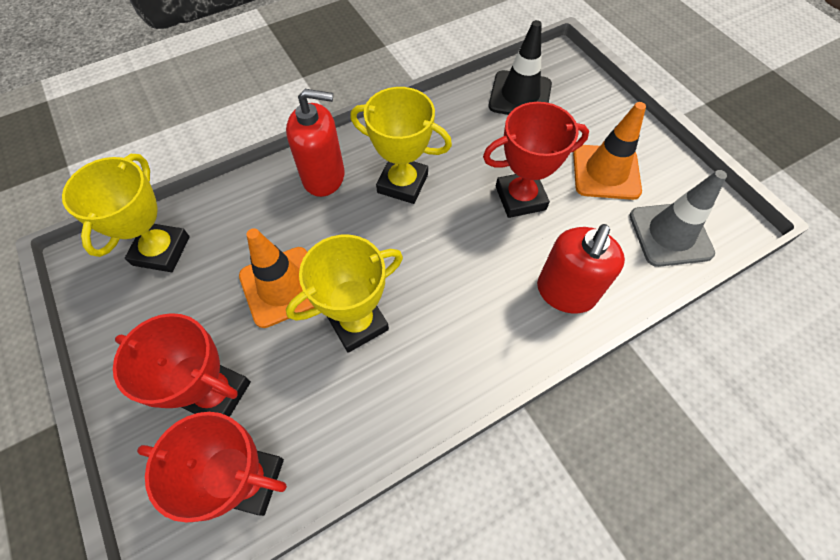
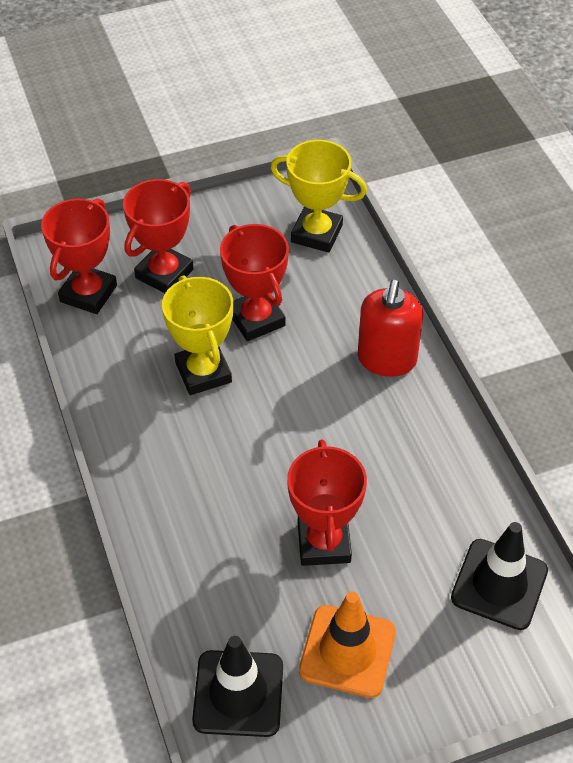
camera: 100 degrees right, 10 degrees down
(282, 286) = (256, 319): orange traffic cone -> red trophy
(402, 183) = (365, 429): yellow trophy -> none
(565, 292) = (190, 556): red soap dispenser -> none
(670, 234) = (238, 693): grey traffic cone -> black traffic cone

